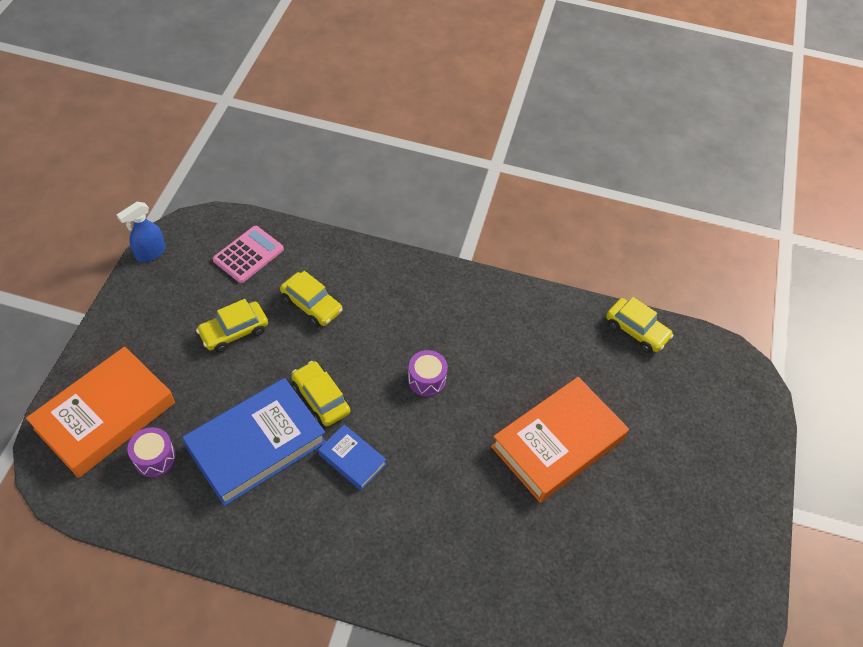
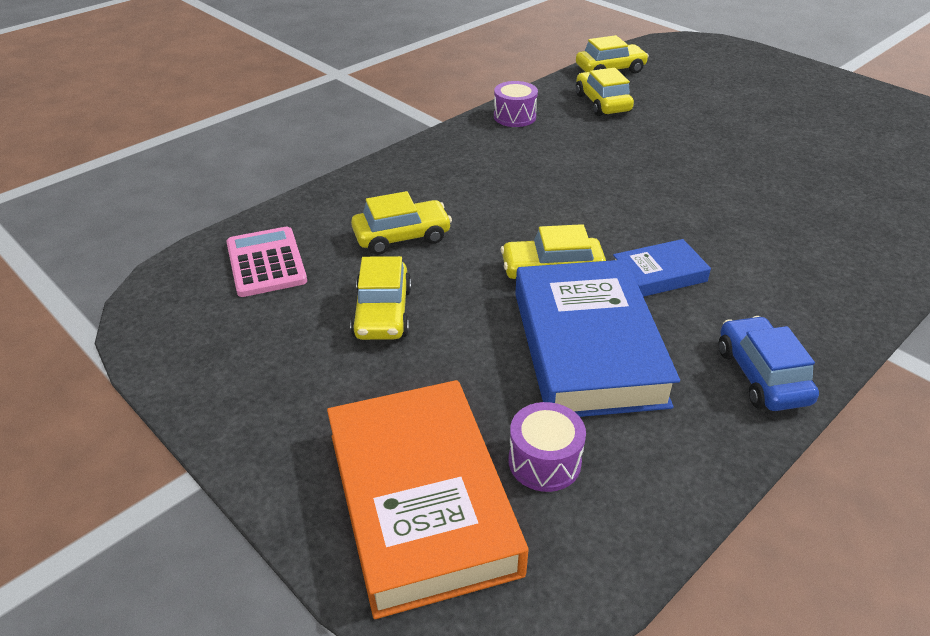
camera: 55 degrees left, 15 degrees down
(150, 253) = (153, 354): blue spray bottle -> none
(278, 546) = (762, 375): none -> blue car
(426, 379) = (580, 191): purple drum -> purple drum (514, 117)
(557, 443) = (713, 143): orange book -> none
(570, 346) = (602, 103): none -> yellow car

